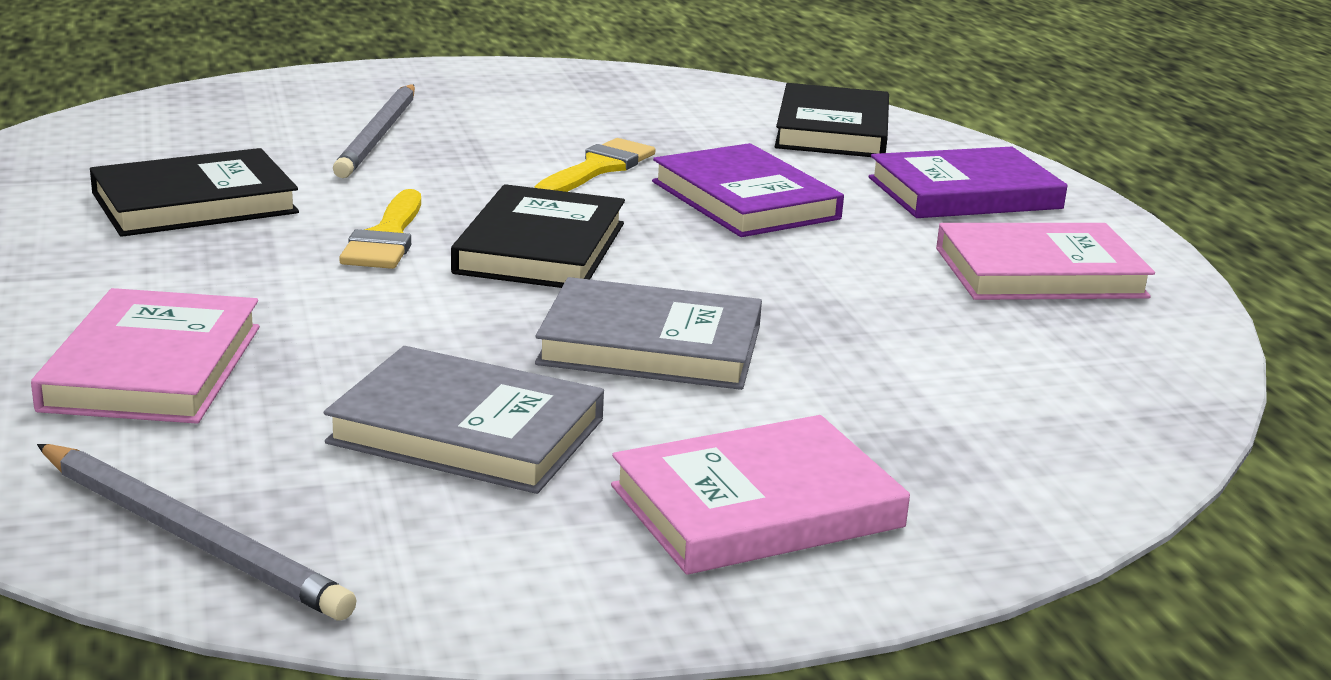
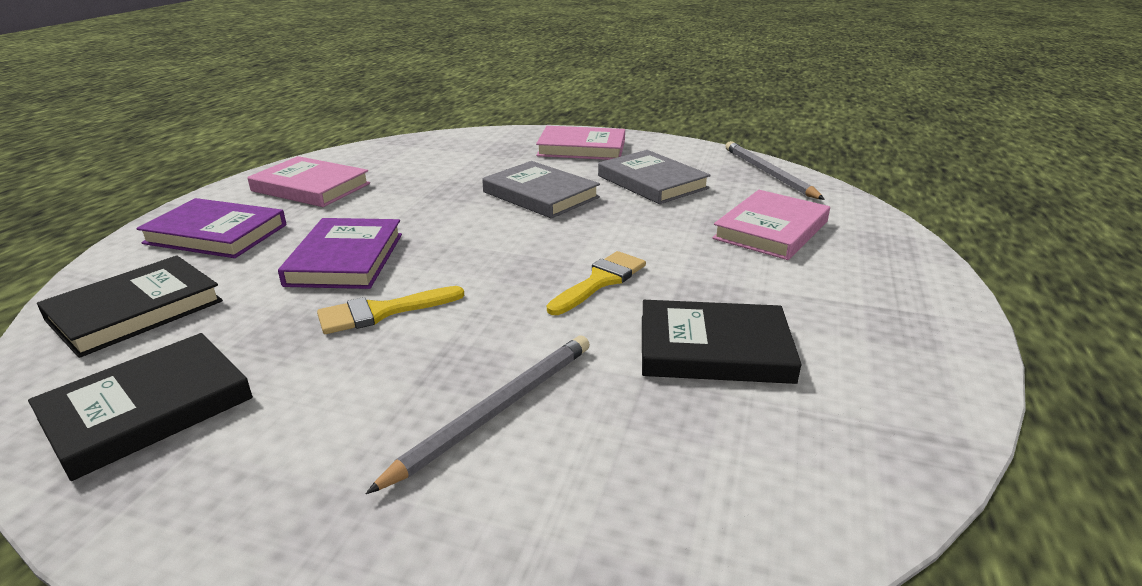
camera: 145 degrees left, 5 degrees up
(540, 248) = (519, 253): black book -> black book (148, 409)

